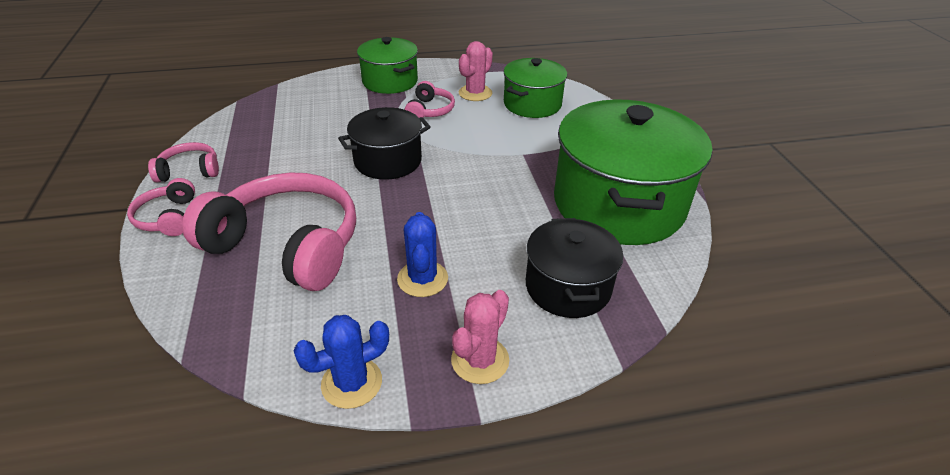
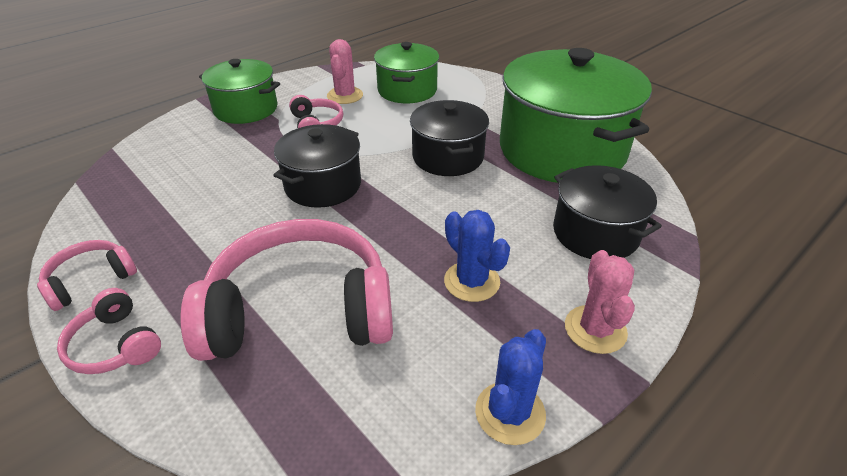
camera: 30 degrees left, 0 degrees up
(507, 173) = (447, 157): none -> black pot

